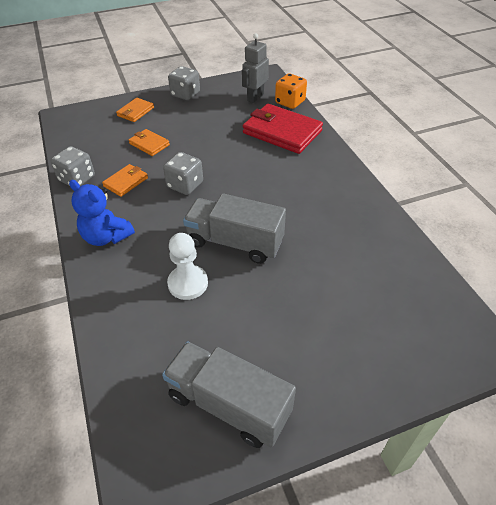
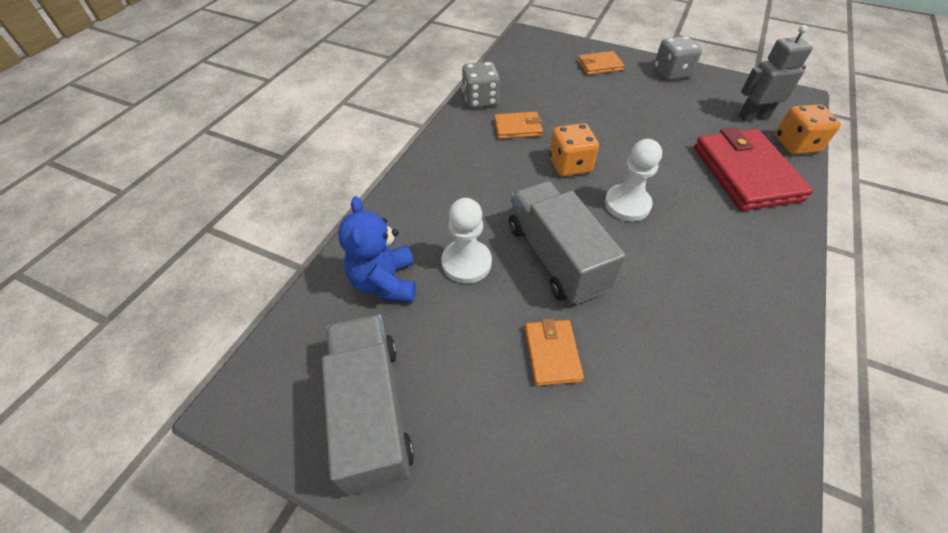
camera: 45 degrees right, 5 degrees up
(106, 237) = (447, 167): blue teddy bear -> blue teddy bear (385, 282)
(149, 144) = (578, 104): orange wallet -> orange wallet (552, 353)
(185, 185) = (569, 165): grey dice -> orange dice
(241, 187) = (627, 204): none -> white pawn

